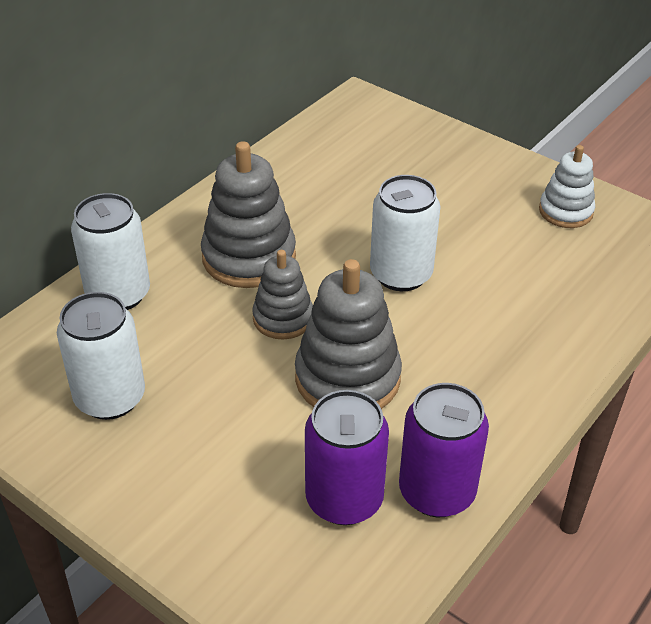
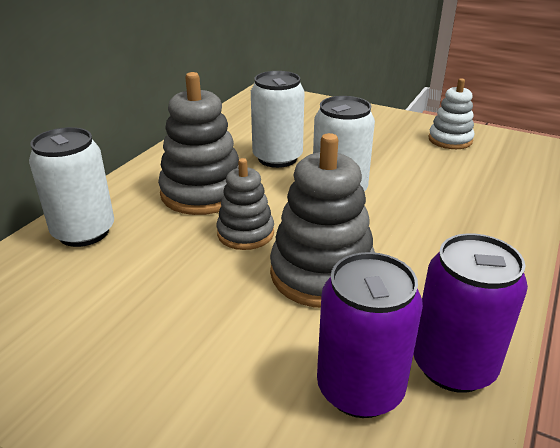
camera: 10 degrees left, 10 degrees down
(110, 398) = (81, 322): white can -> white can (277, 158)

